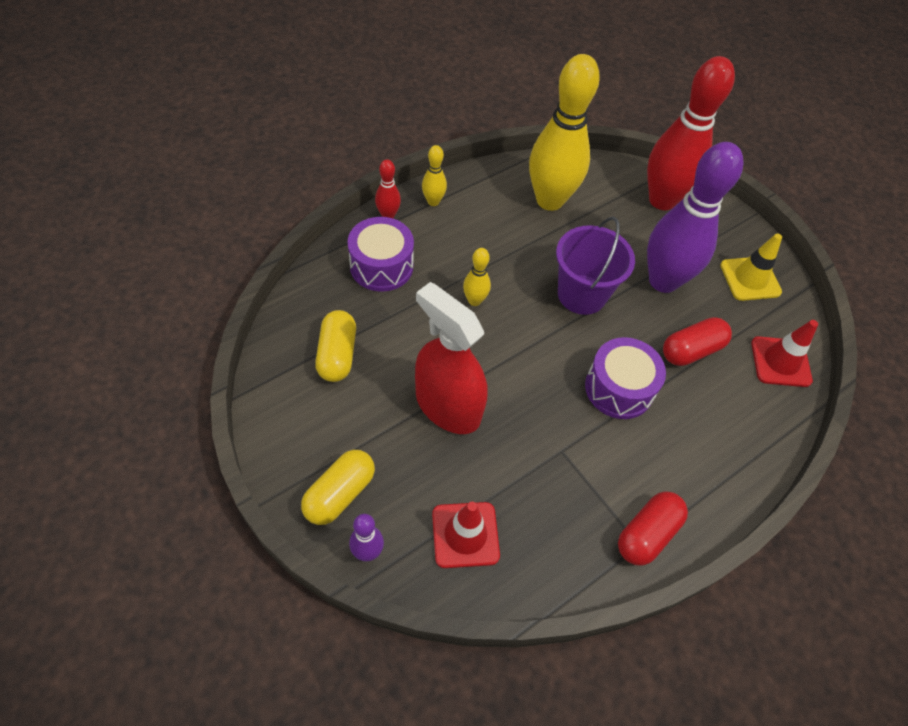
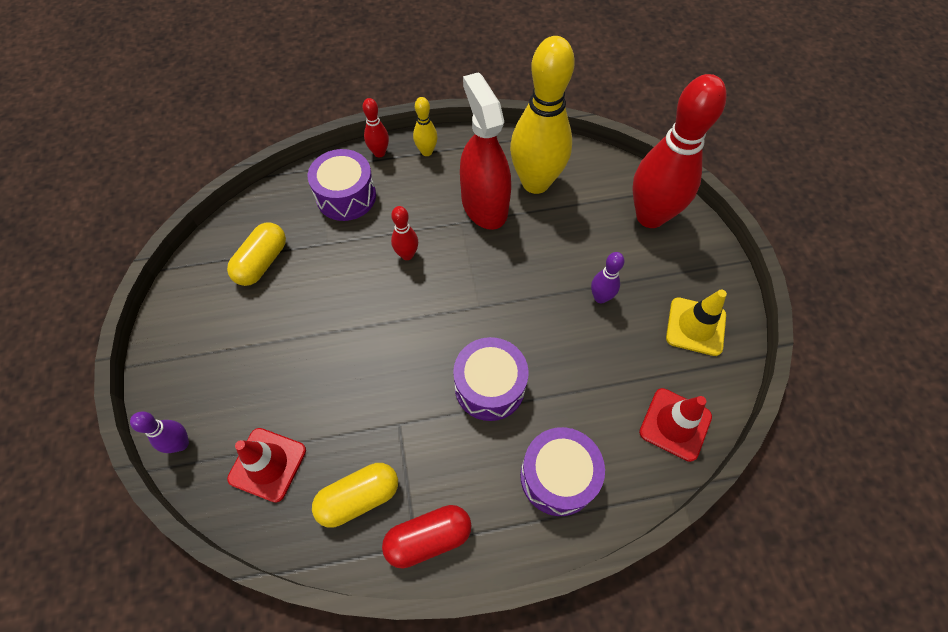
camera: 30 degrees right, 5 degrees up
(340, 493) = (191, 383): yellow capsule -> yellow capsule (359, 497)
(447, 406) = (324, 342): red spray bottle -> red spray bottle (484, 205)
(474, 300) = (407, 255): yellow bowling pin -> red bowling pin
(581, 294) = (510, 283): purple bucket -> none
(663, 281) = (600, 297): purple bowling pin -> purple bowling pin, size x0.43
(691, 350) = (586, 377): red capsule -> none
(718, 439) = (558, 476): none -> purple drum

